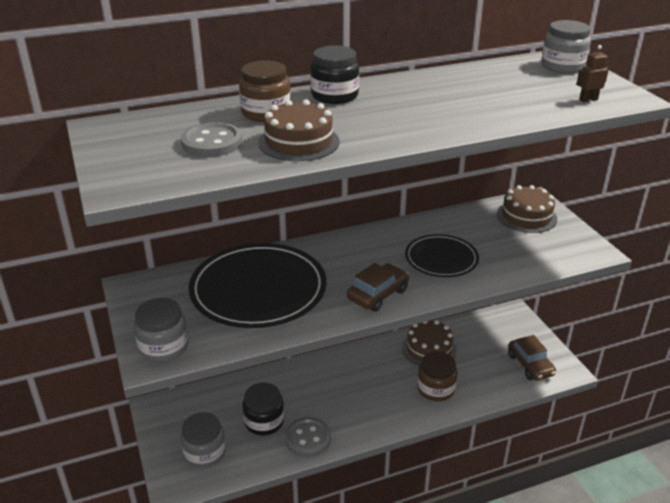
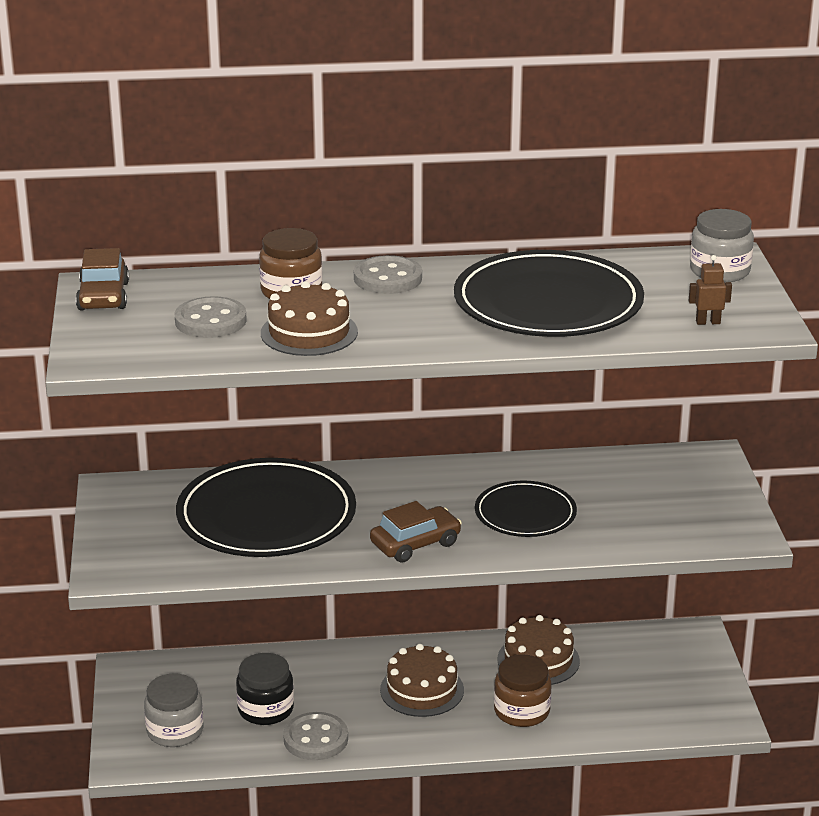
camera: 15 degrees right, 5 degrees down
(164, 347) = (127, 561): grey jar -> none
(334, 96) = (387, 278): black jar -> grey button
(465, 100) = (548, 303): none -> black plate
(526, 216) = (683, 477): brown cake -> brown cake (422, 690)
(530, 365) = (678, 705): brown car -> brown car (103, 296)

